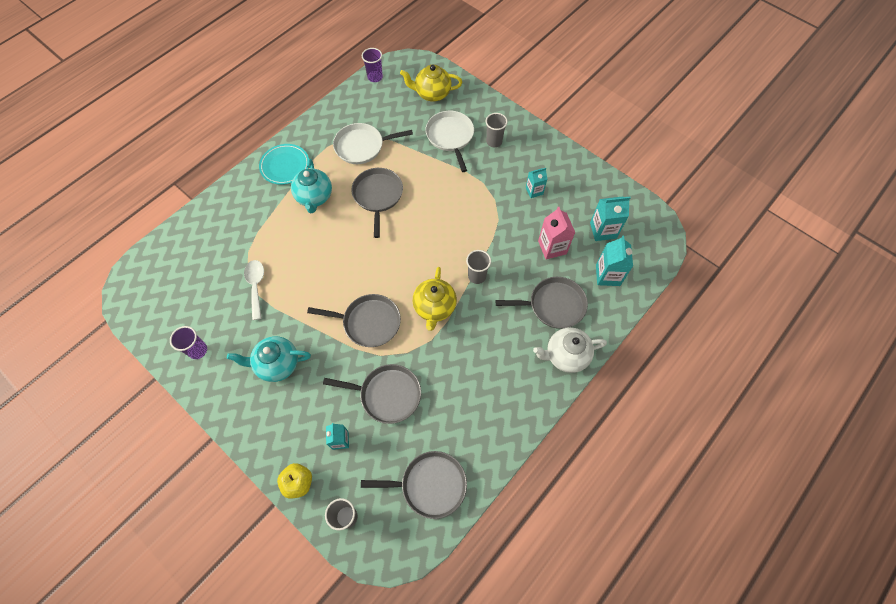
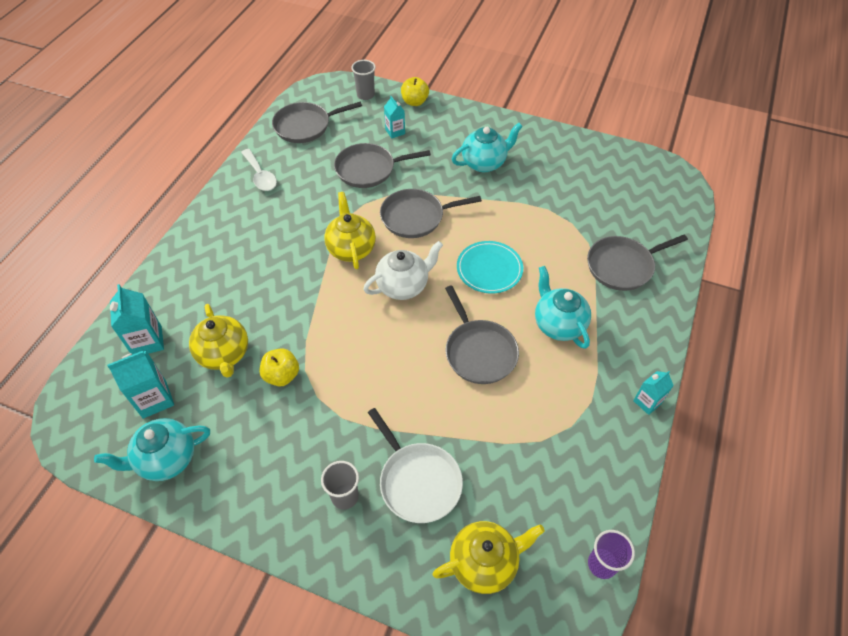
camera: 160 degrees right, 10 degrees down
(198, 350) = (565, 153): purple cup -> none
(256, 286) = (553, 215): white spoon -> white spoon (260, 176)
(285, 166) = (626, 353): turquoise plate -> turquoise plate (489, 269)
(362, 146) = (542, 418): white pan -> none
(477, 276) = (313, 293): grey cup -> none
(514, 220) = (282, 375): none -> yellow apple
(534, 191) = (262, 428): turquoise carton -> turquoise carton (647, 402)
(552, 247) = (224, 354): pink carton -> yellow teapot
(553, 305) = (214, 289): grey pan -> grey pan (622, 266)
(565, 355) = (194, 245): white teapot -> white teapot (403, 286)
(596, 191) = (166, 459): none -> turquoise teapot

